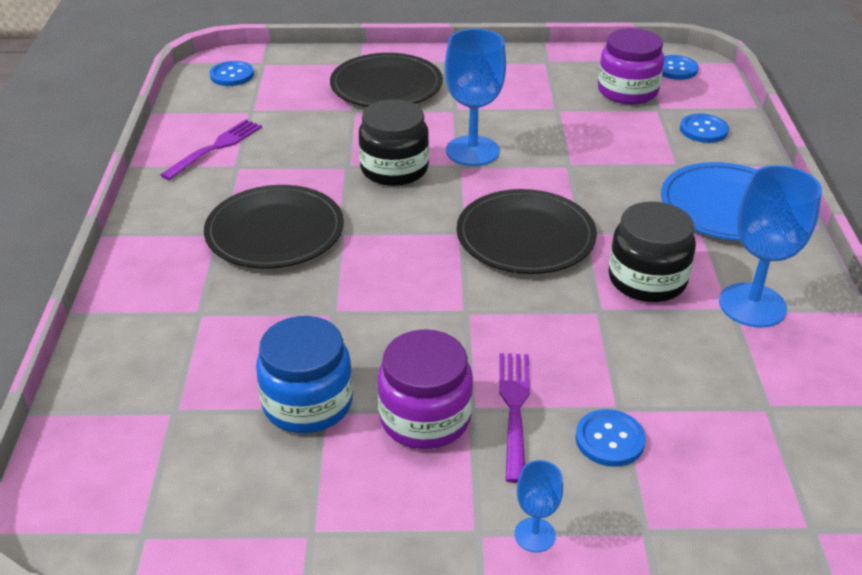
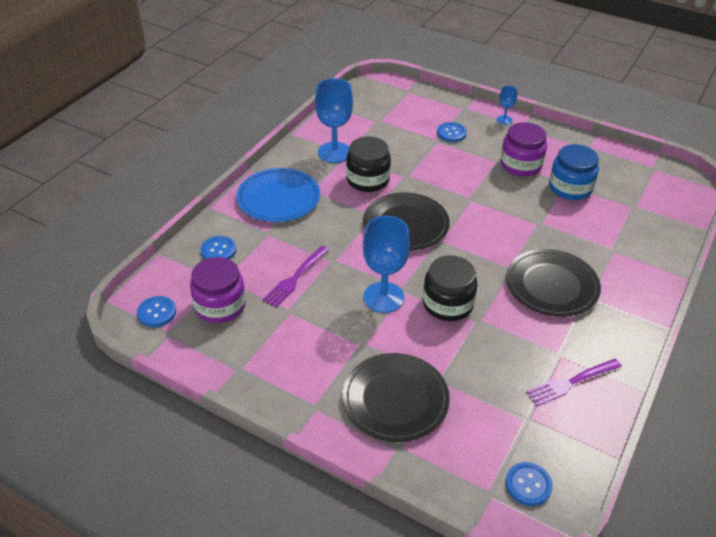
camera: 150 degrees left, 5 degrees up
(514, 409) = (480, 155): purple fork -> purple fork (295, 278)

